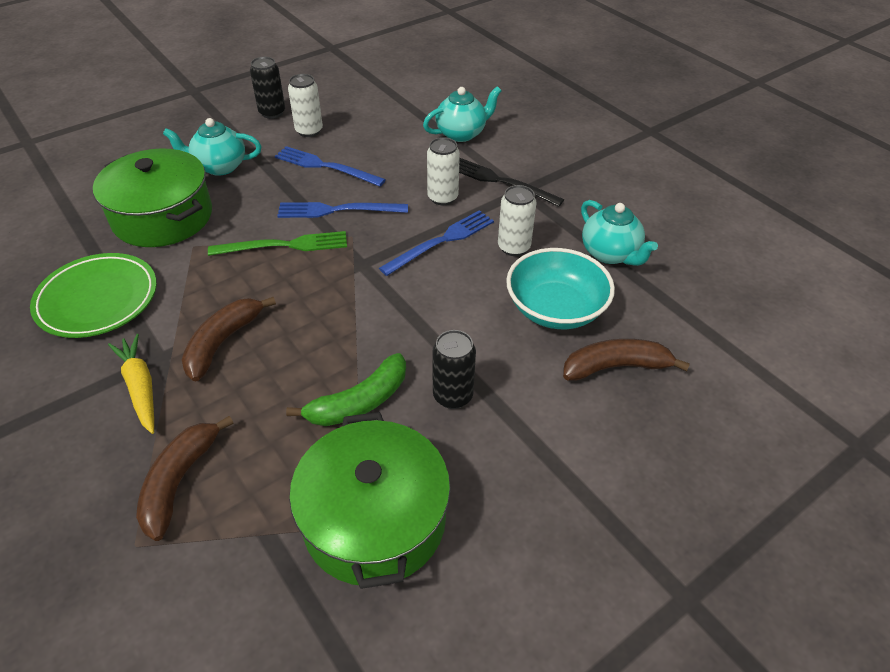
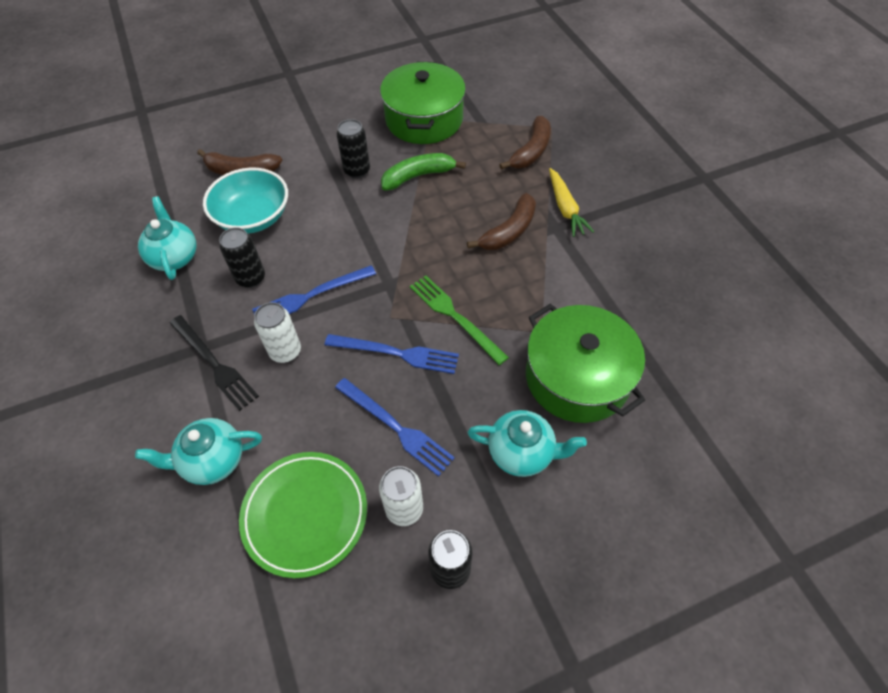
camera: 165 degrees left, 10 degrees up
(97, 299) = (617, 286): green plate -> green plate (305, 514)
(284, 245) = (455, 316): green fork -> green fork turned 45 degrees clockwise
(513, 247) = (251, 278): white can -> black can

